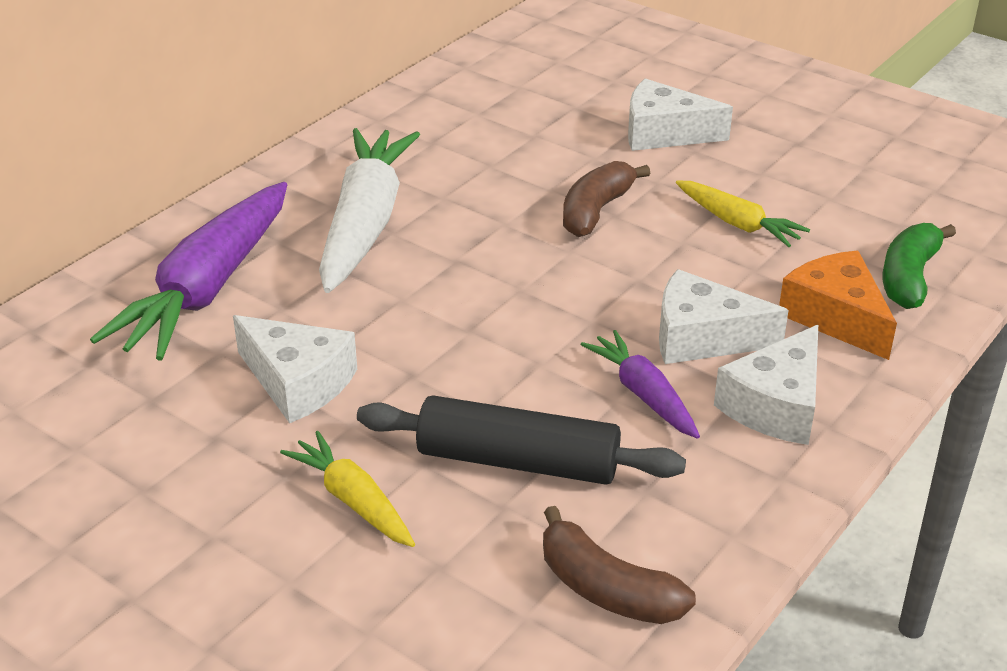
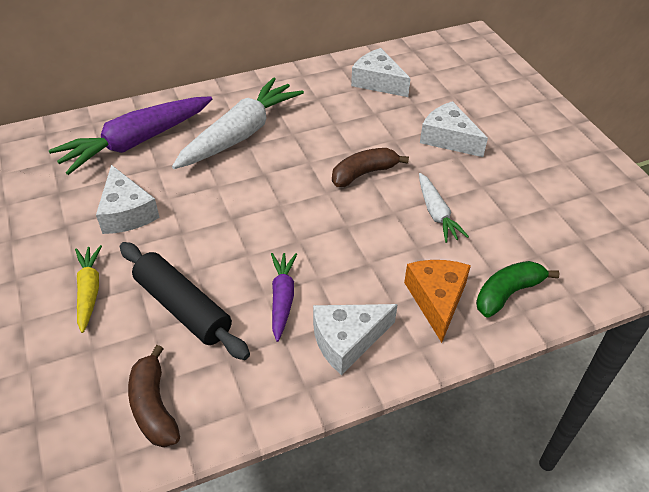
camera: 30 degrees right, 10 degrees up
(703, 338) = (347, 278): white cheese -> white cheese (378, 82)
(737, 223) = (436, 213): yellow carrot -> white carrot

